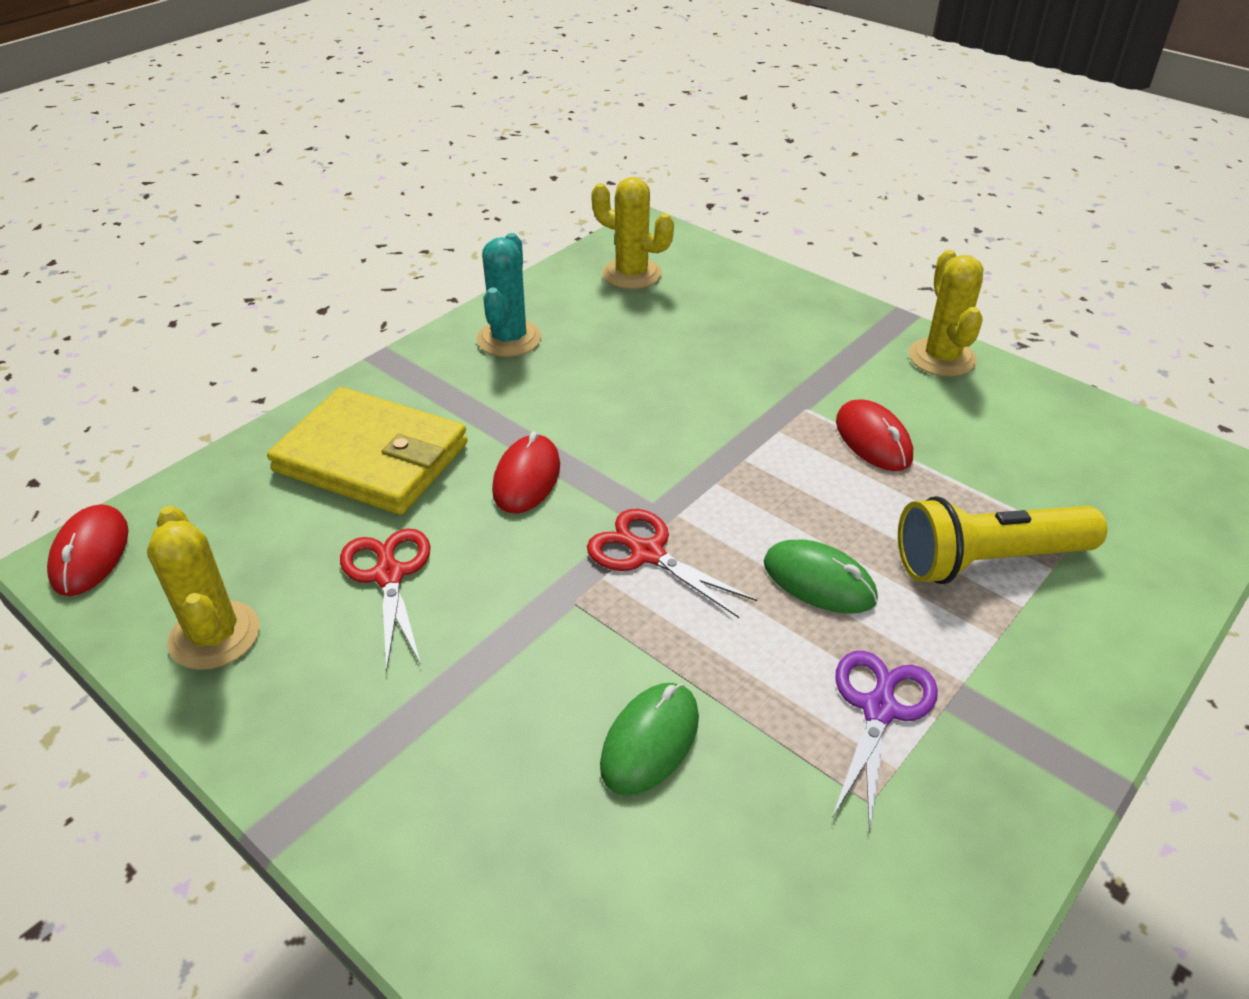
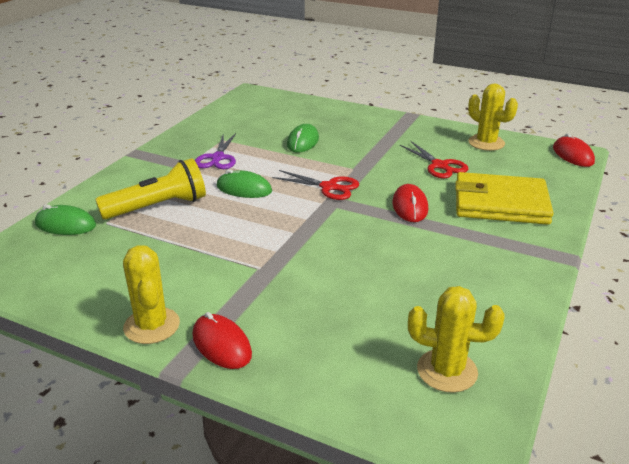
camera: 165 degrees right, 10 degrees down
(509, 339) = (495, 284): turquoise cactus -> none
(873, 440) = (213, 255): red mouse -> red mouse (221, 344)
(1149, 546) = (65, 225): none -> green mouse

